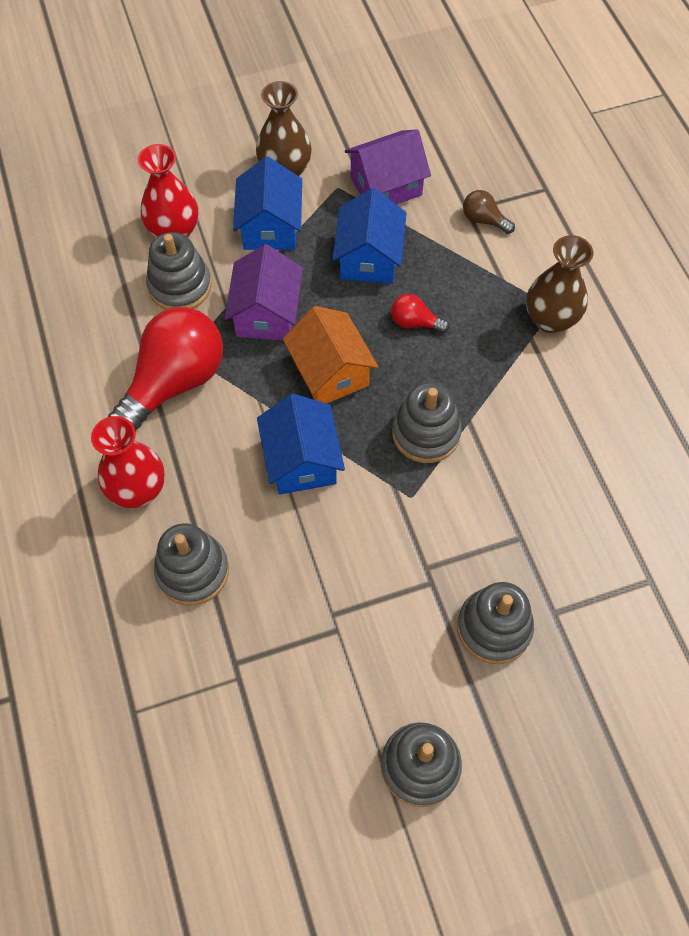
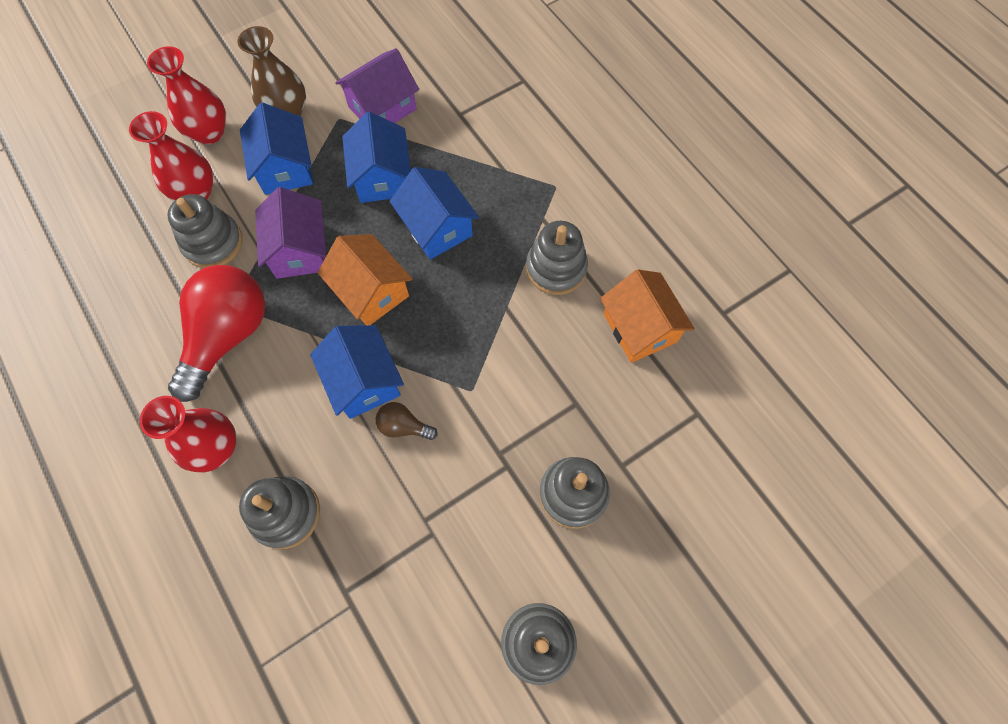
camera: 15 degrees left, 5 degrees up
(201, 174) = (209, 132): none -> red vase
(415, 322) = (437, 227): red light bulb -> blue house
(426, 433) = (470, 328): grey stacking toy -> grey stacking toy (556, 268)
(483, 220) = (476, 120): brown light bulb -> brown light bulb (404, 426)
(550, 319) = (555, 197): brown vase -> none
(609, 476) = (640, 328): none -> orange house

